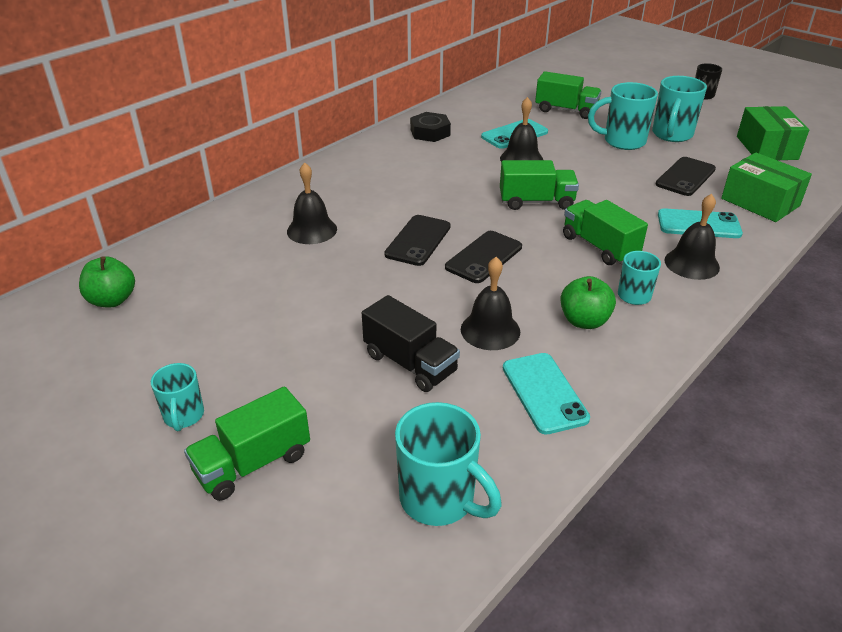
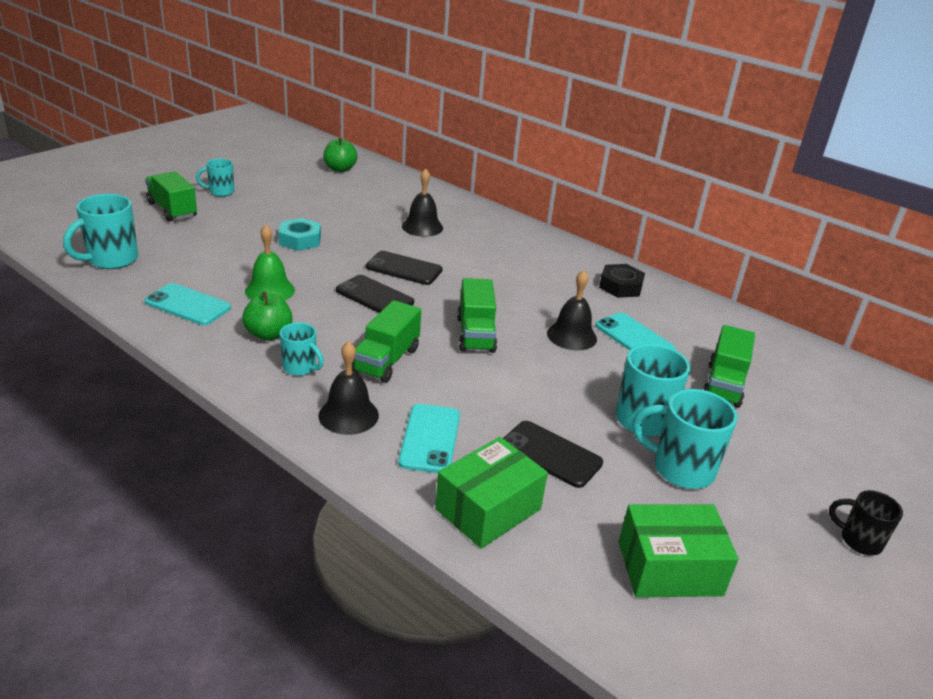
camera: 85 degrees right, 5 degrees down
(354, 318) = (300, 240): none -> turquoise nut
(410, 363) = (242, 257): black truck -> none
(490, 330) = (270, 290): black bell -> green bell
(544, 393) = (188, 305): turquoise phone -> turquoise phone turned 45 degrees clockwise
(599, 247) = (386, 360): green truck -> green truck turned 150 degrees clockwise

